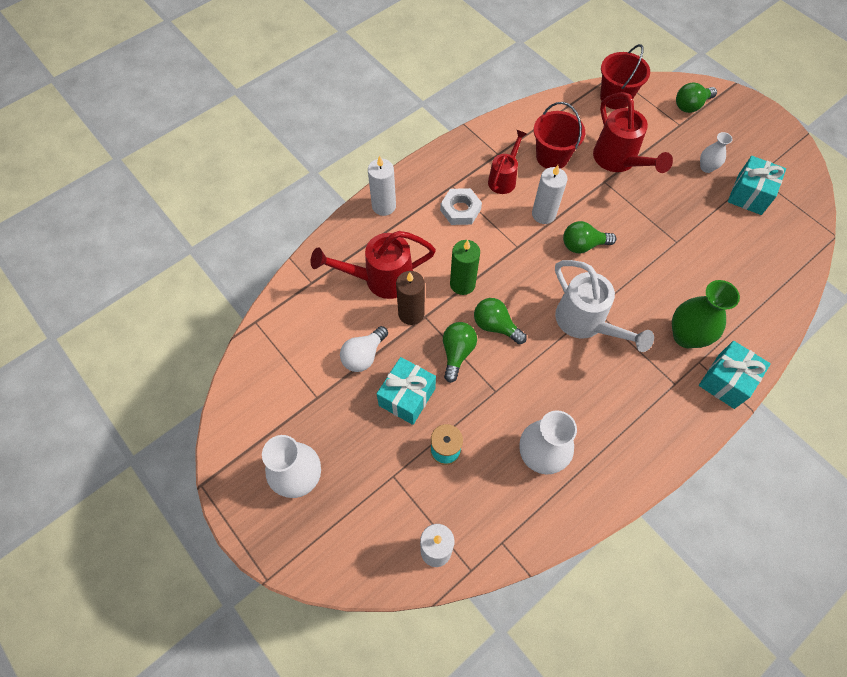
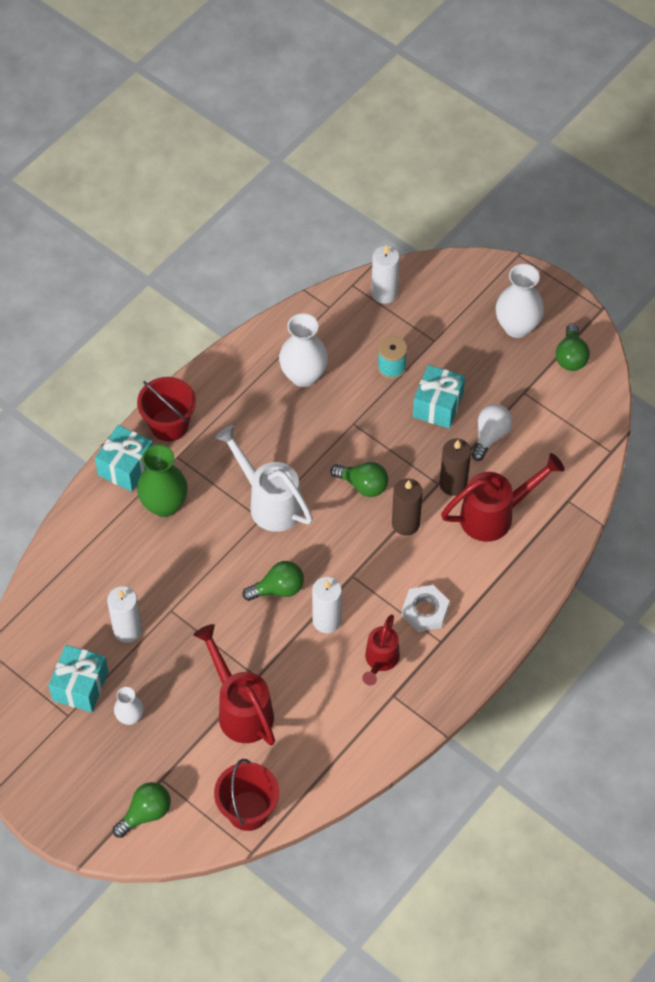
camera: 170 degrees right, 5 degrees down
(384, 206) = (515, 601): white candle -> white candle (127, 630)
(457, 353) = (397, 453): green light bulb -> green light bulb (571, 356)
(462, 284) = (405, 523): green candle -> brown candle
(552, 157) = (324, 702): red bucket -> red bucket (169, 425)

